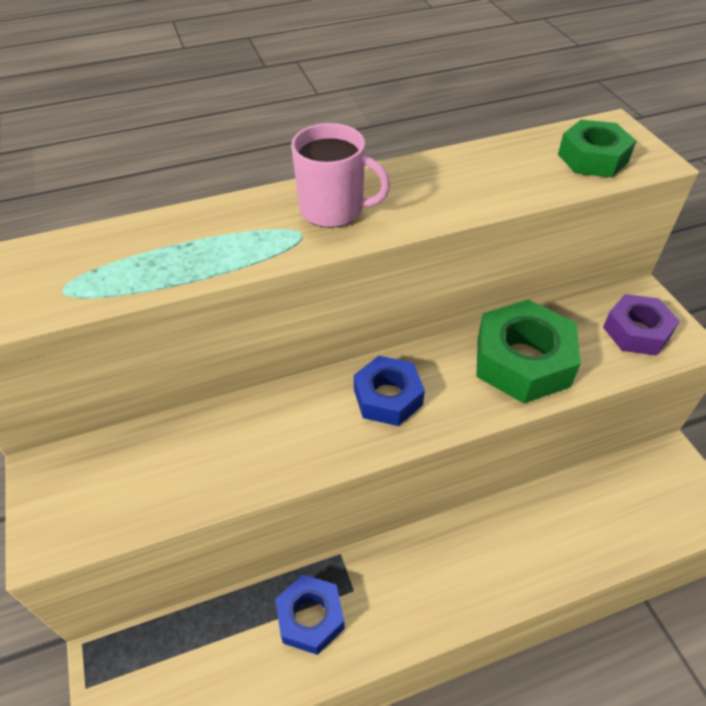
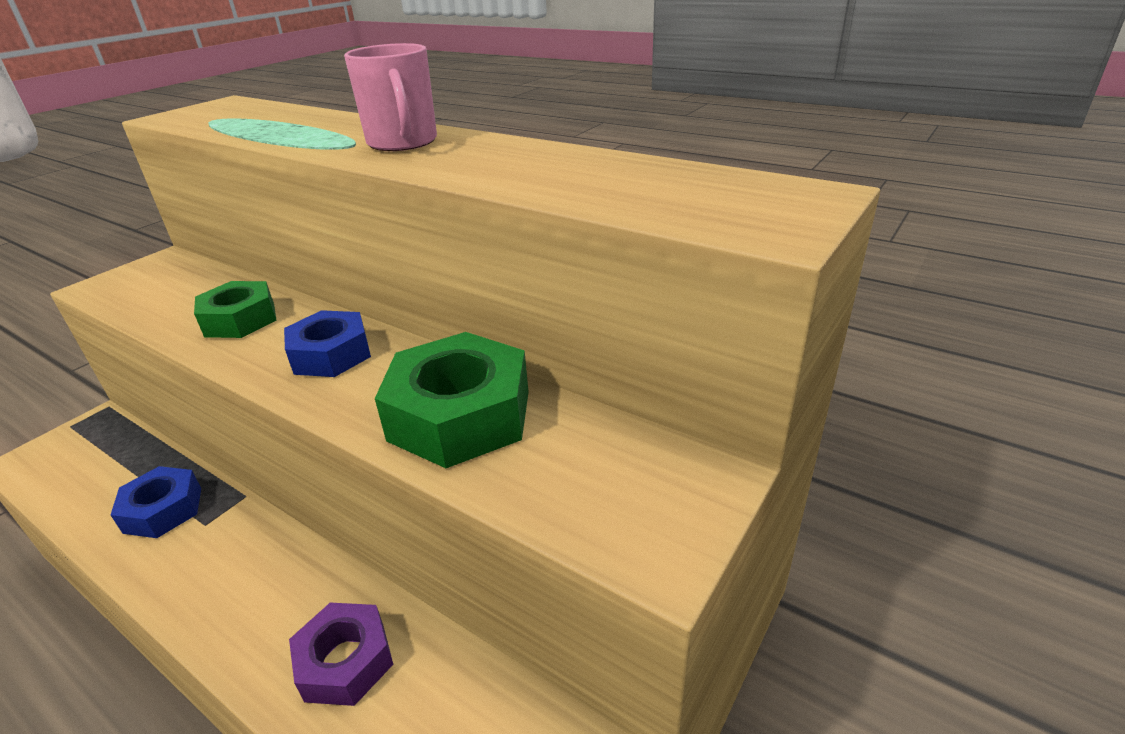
camera: 55 degrees right, 15 degrees down
(592, 158) = (699, 199): green nut -> green nut (240, 319)
(636, 331) = (620, 492): purple nut -> purple nut (345, 661)

